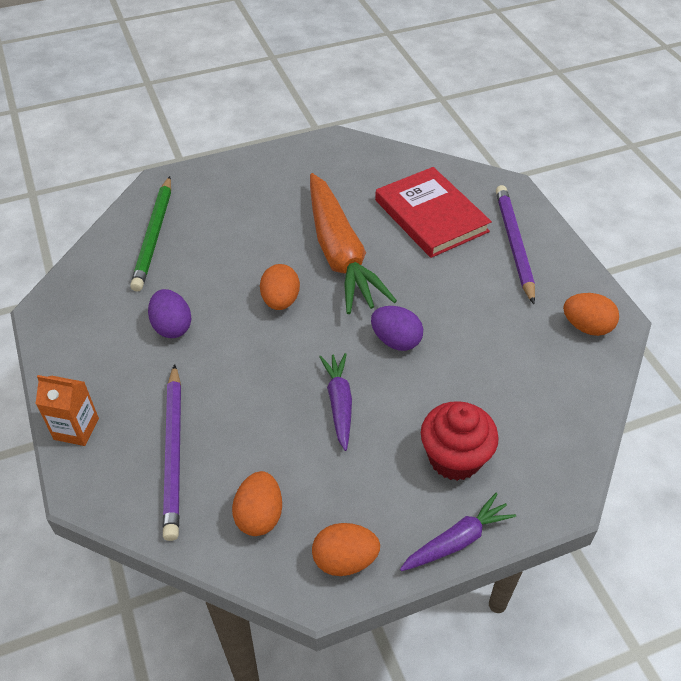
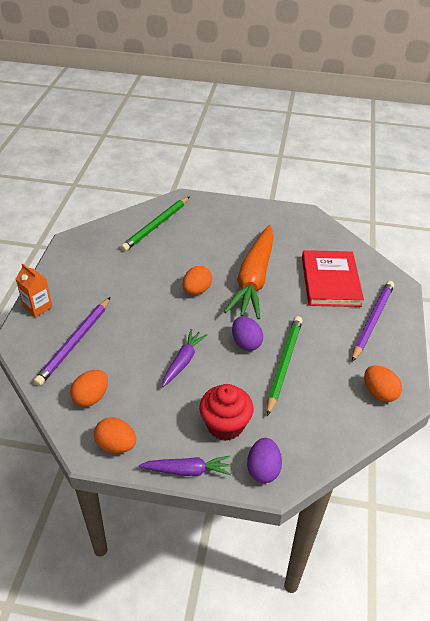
camera: 30 degrees right, 5 degrees down
(172, 327) = (126, 278): purple egg -> purple egg (263, 469)
(460, 346) = (284, 364): none -> green pencil

